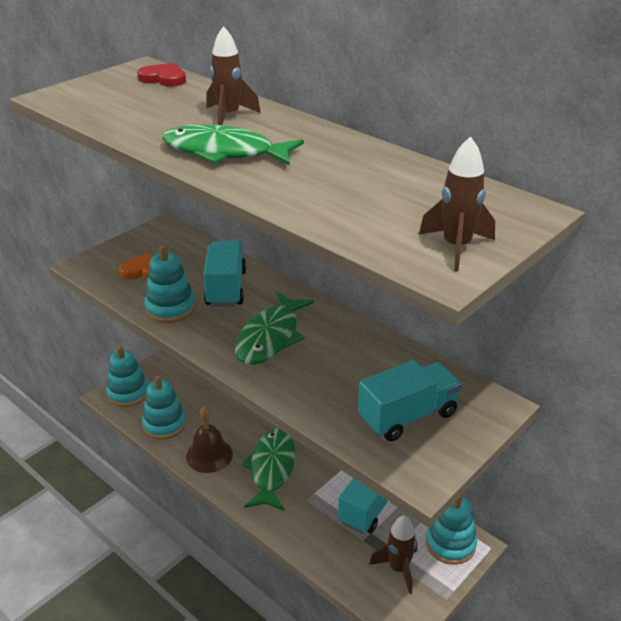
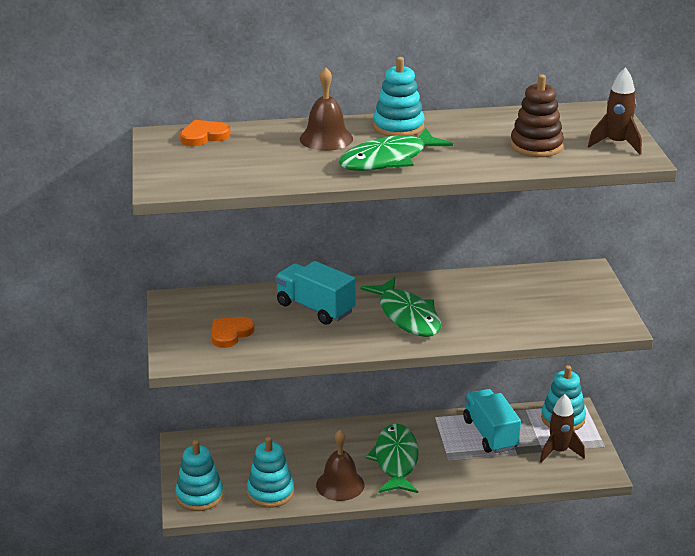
camera: 50 degrees left, 5 degrees down
(164, 78) = (204, 136): red heart -> orange heart
(170, 308) = (307, 342): turquoise stacking toy -> turquoise stacking toy (398, 127)
(229, 116) = (326, 138): brown rocket -> brown bell
(271, 469) = (396, 460): green fish -> green fish turned 45 degrees clockwise
(371, 206) = (536, 146): none -> brown stacking toy
(407, 416) = (560, 304): turquoise truck -> none

